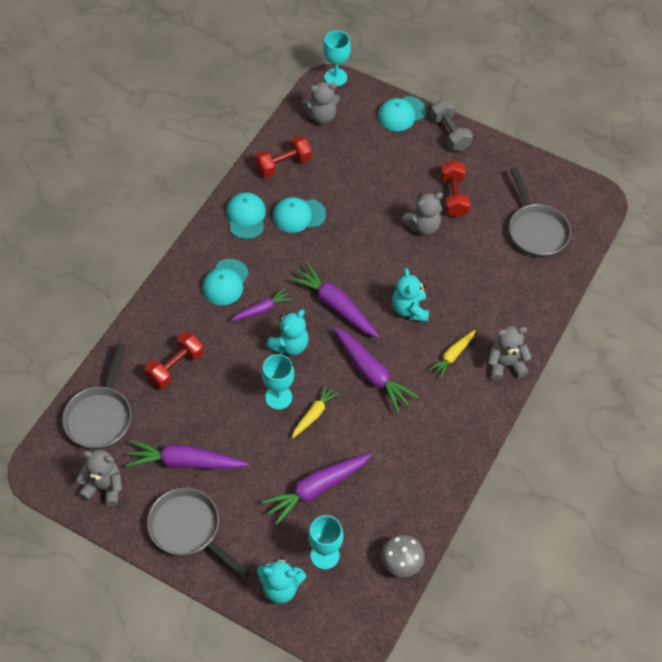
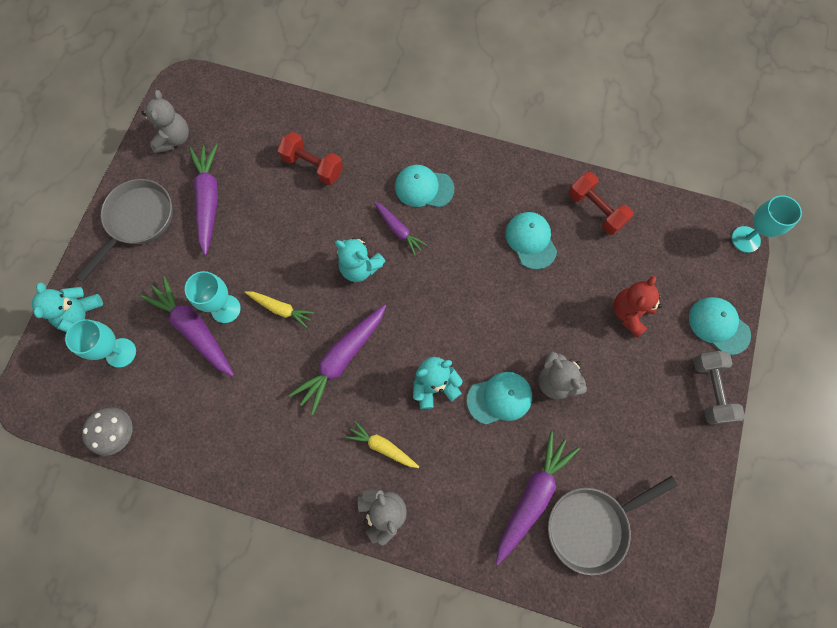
camera: 80 degrees right, 15 degrees up
(100, 416) = (247, 116): grey pan -> none
(246, 217) = (513, 188): turquoise cap -> turquoise cap (500, 398)
(278, 397) = (295, 270): turquoise goblet -> turquoise goblet (225, 309)
(321, 116) = (680, 236): grey teddy bear -> none
(335, 306) = (420, 303): purple carrot -> purple carrot (532, 496)
(378, 166) = (629, 313): none -> red teddy bear
(450, 133) = (710, 390): grey dumbbell -> grey dumbbell turned 60 degrees counterclockwise
(453, 196) = (612, 411): red dumbbell -> none

